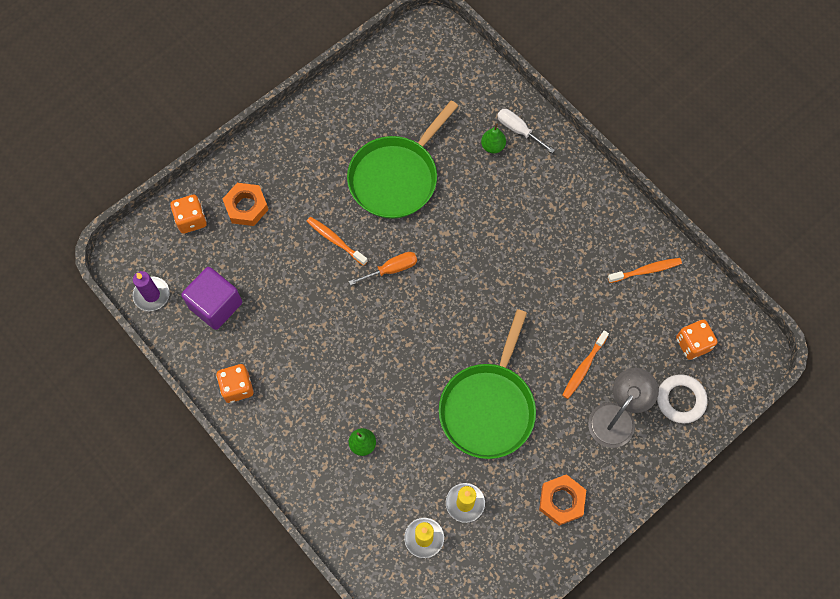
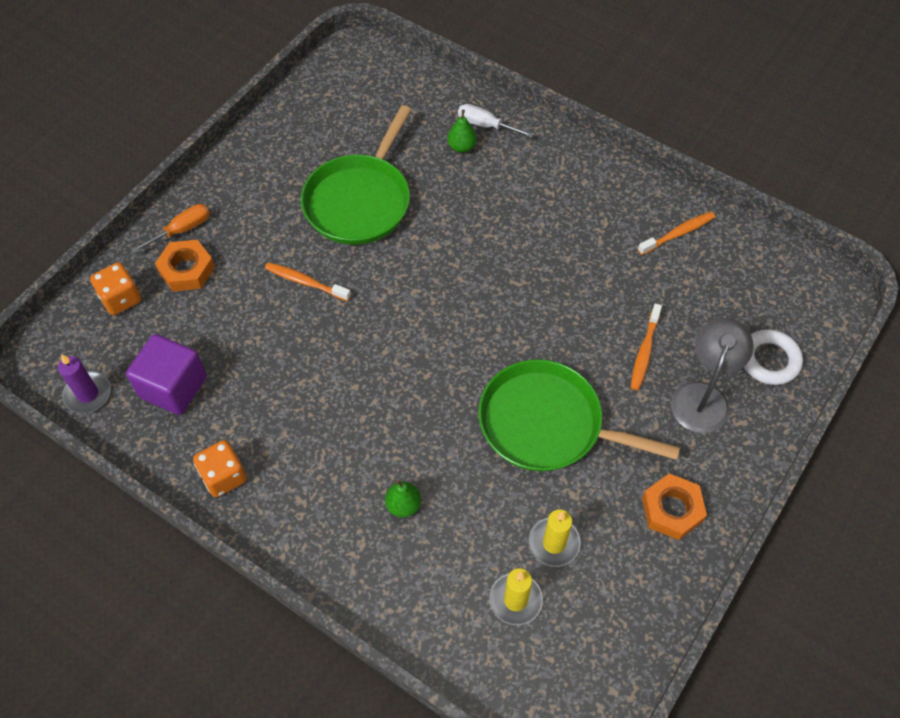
camera: 15 degrees left, 10 degrees down
(391, 269) = (382, 298): orange screwdriver -> orange screwdriver (182, 230)
(488, 408) = (547, 424): green pan -> green pan turned 105 degrees clockwise
(692, 344) = (759, 297): orange dice -> none

